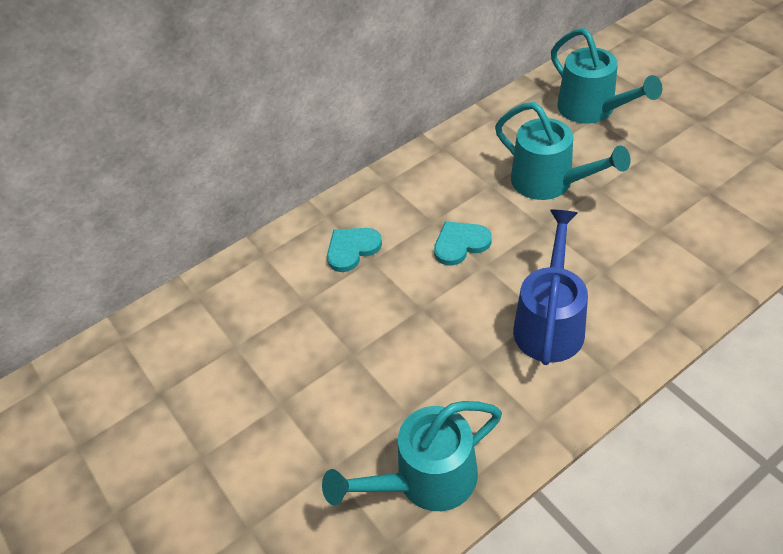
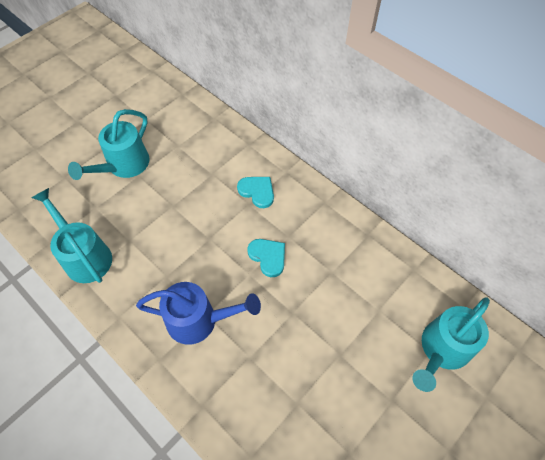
camera: 75 degrees right, 10 degrees up
(550, 183) = (340, 316): turquoise watering can -> turquoise watering can (123, 166)

